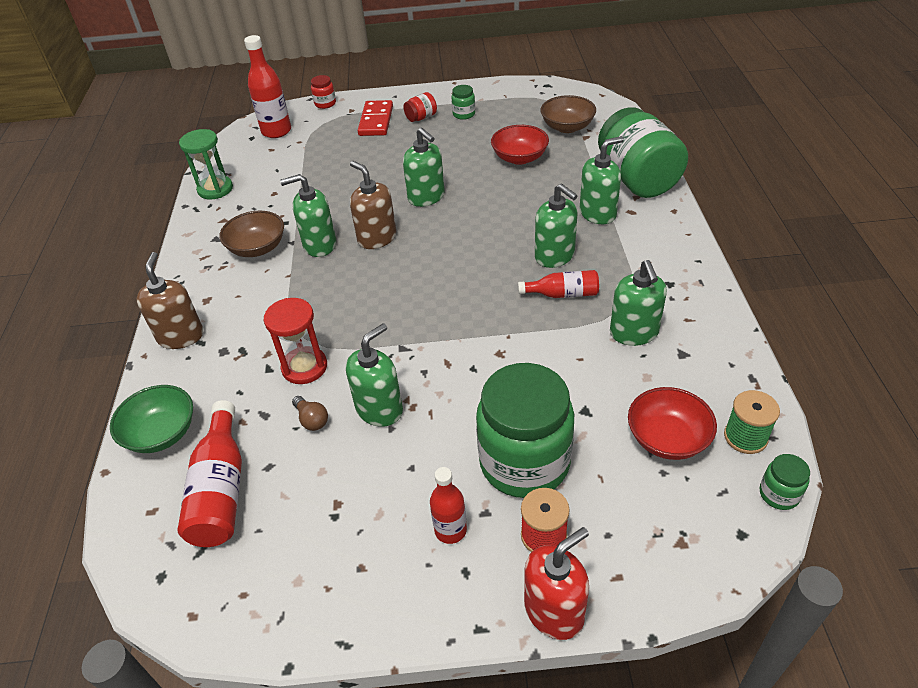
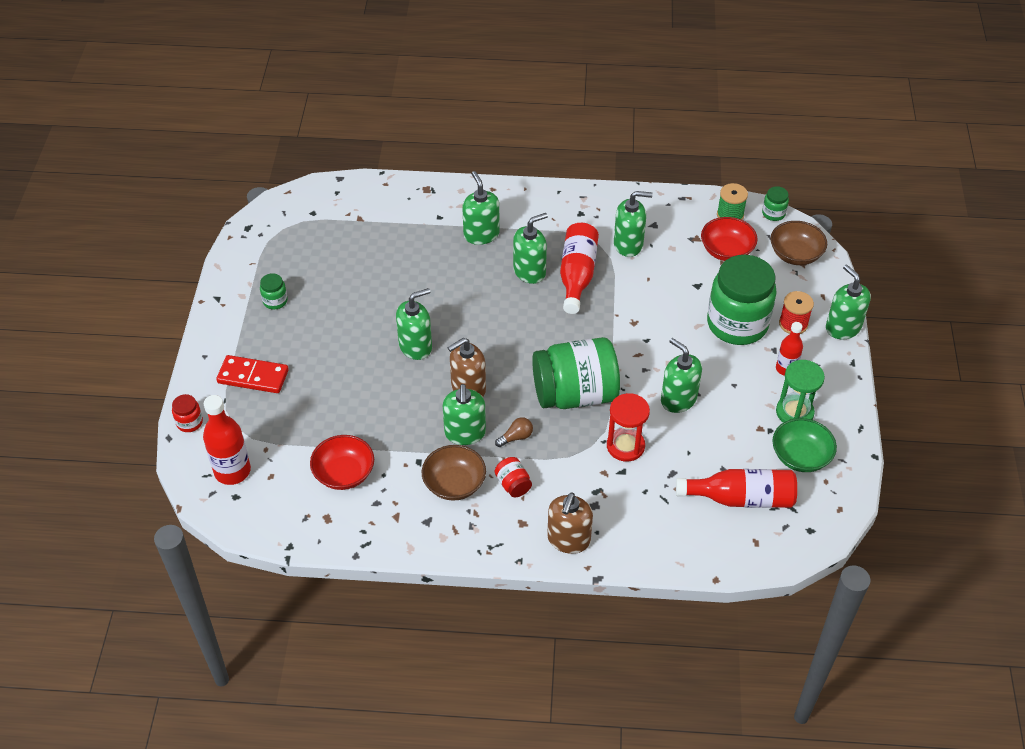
camera: 85 degrees left, 5 degrees up
(161, 433) = (681, 543): green bowl -> green bowl (800, 456)
(181, 336) = (568, 539): brown soap dispenser -> brown soap dispenser turned 75 degrees counterclockwise
(215, 189) = (334, 527): green hourglass -> green hourglass (794, 412)
(312, 420) = (682, 442): brown light bulb -> brown light bulb (516, 437)
(421, 117) = (265, 337): red jar -> red jar (513, 484)
(519, 158) = (376, 270): red bowl -> red bowl (344, 473)
(554, 611) = (843, 327): red soap dispenser -> green soap dispenser
(563, 294) = (577, 275): red bottle -> red bottle, size x1.62
(567, 127) = (337, 228): brown bowl -> brown bowl (795, 254)
(637, 179) = (441, 200): green jar -> green jar (575, 394)

